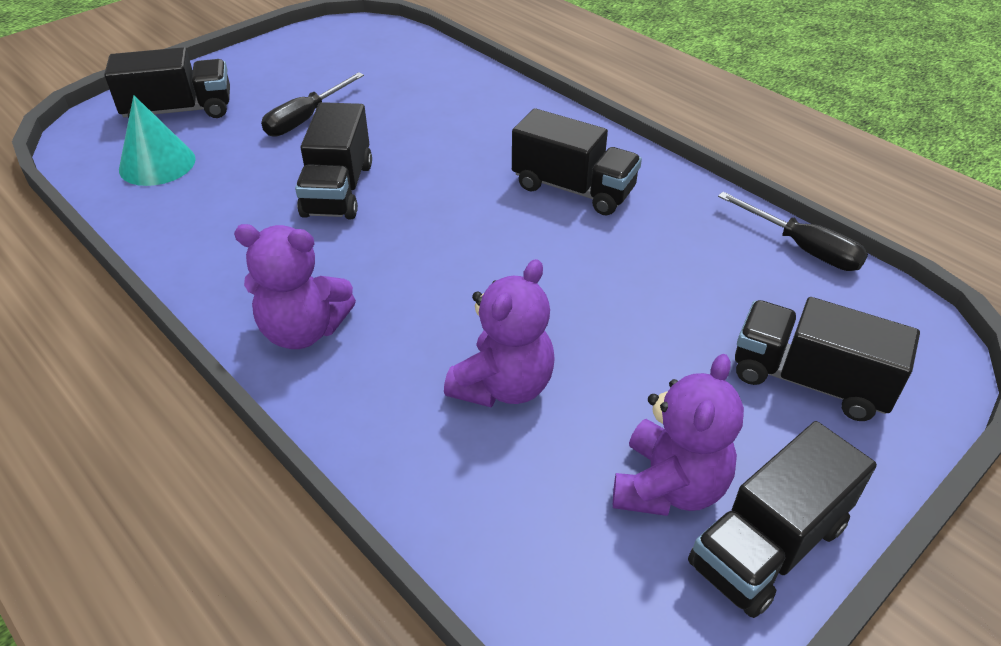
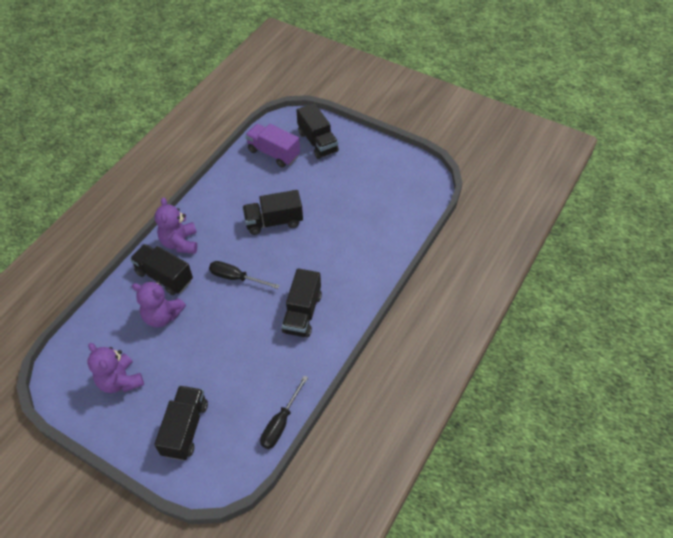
camera: 75 degrees right, 10 degrees up
(157, 164) = (273, 153): turquoise cone -> purple truck
(305, 119) = (327, 189): black screwdriver -> black screwdriver (236, 278)
(669, 486) = (120, 381): purple teddy bear -> purple teddy bear turned 45 degrees clockwise
(768, 545) = (98, 417): black truck -> black truck (164, 277)

